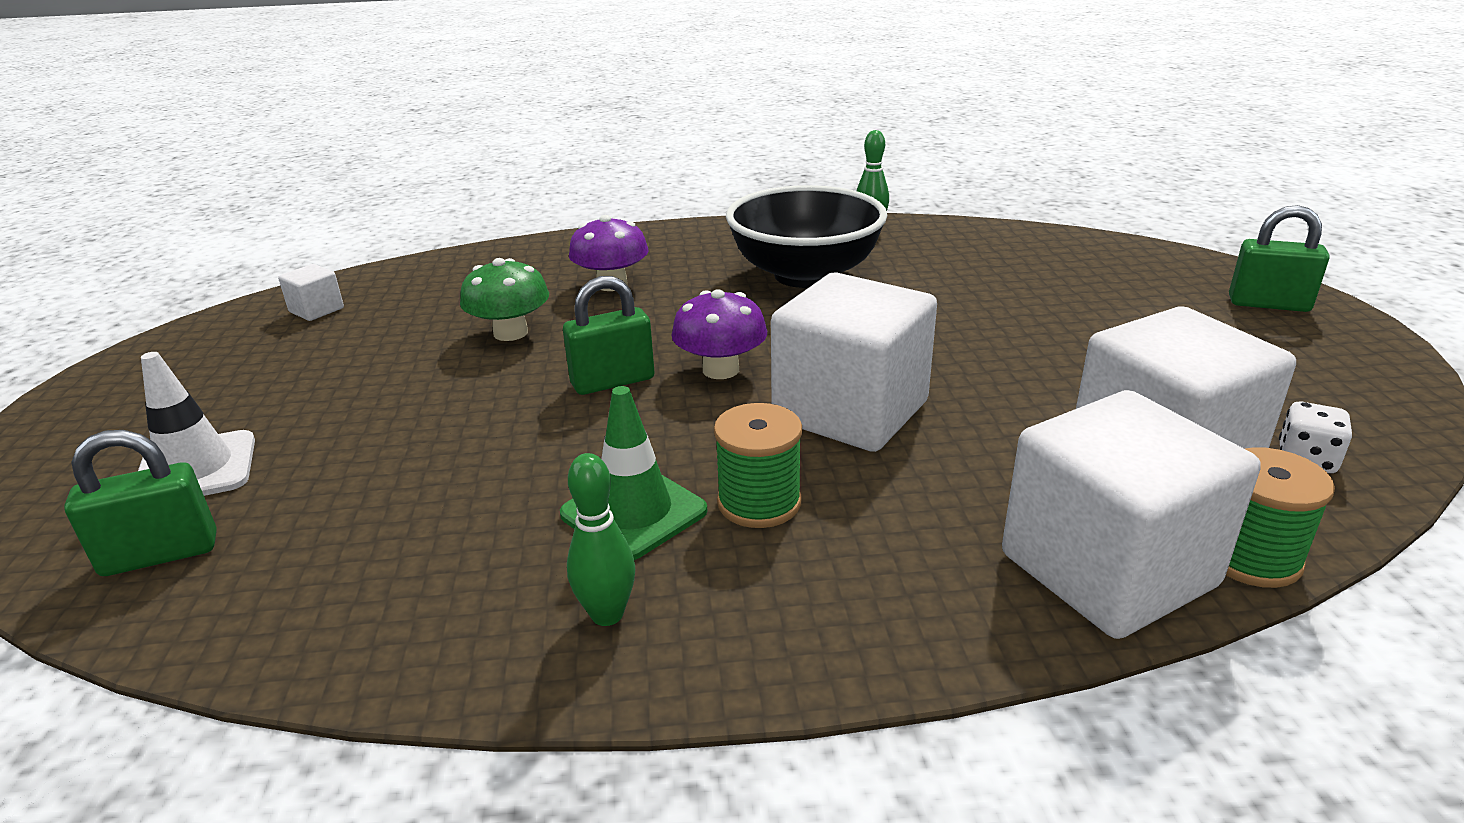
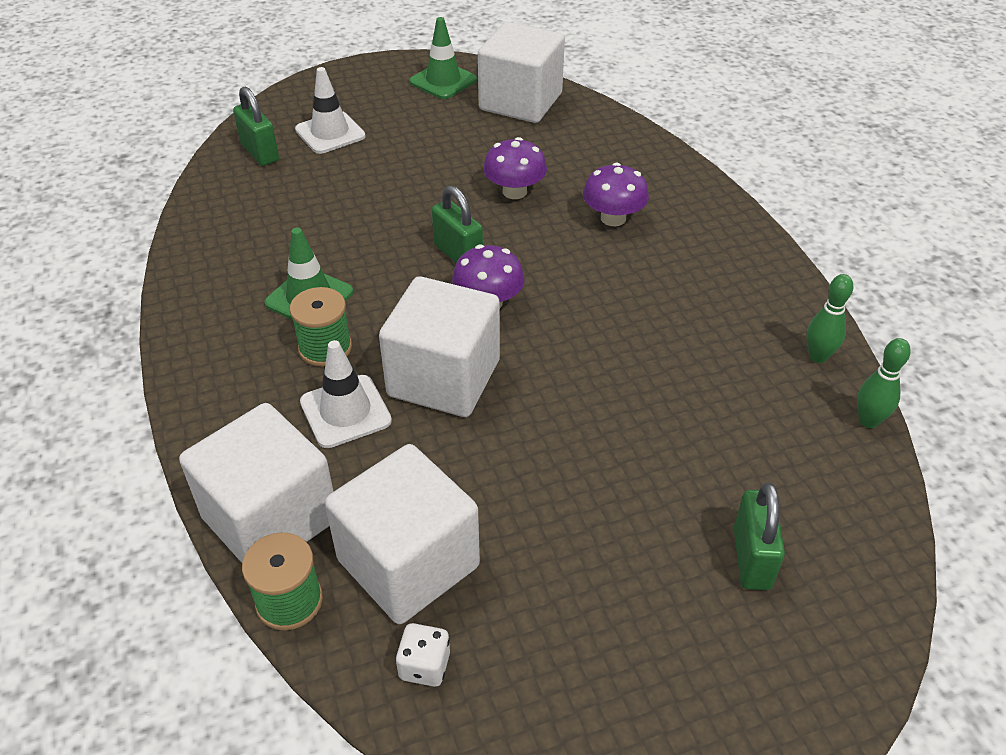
camera: 75 degrees right, 15 degrees up
(185, 358) = (443, 81): none -> green traffic cone
(316, 310) = (520, 102): white cube -> white cube, size x2.37
(511, 333) = (514, 191): green mushroom -> purple mushroom
(607, 614) = (222, 307): green bowling pin -> green bowling pin (868, 421)
(805, 275) = (679, 324): black bowl -> none
(898, 491) = (345, 411): none -> white traffic cone
(1268, 304) = (758, 704): green padlock -> green padlock (751, 558)

